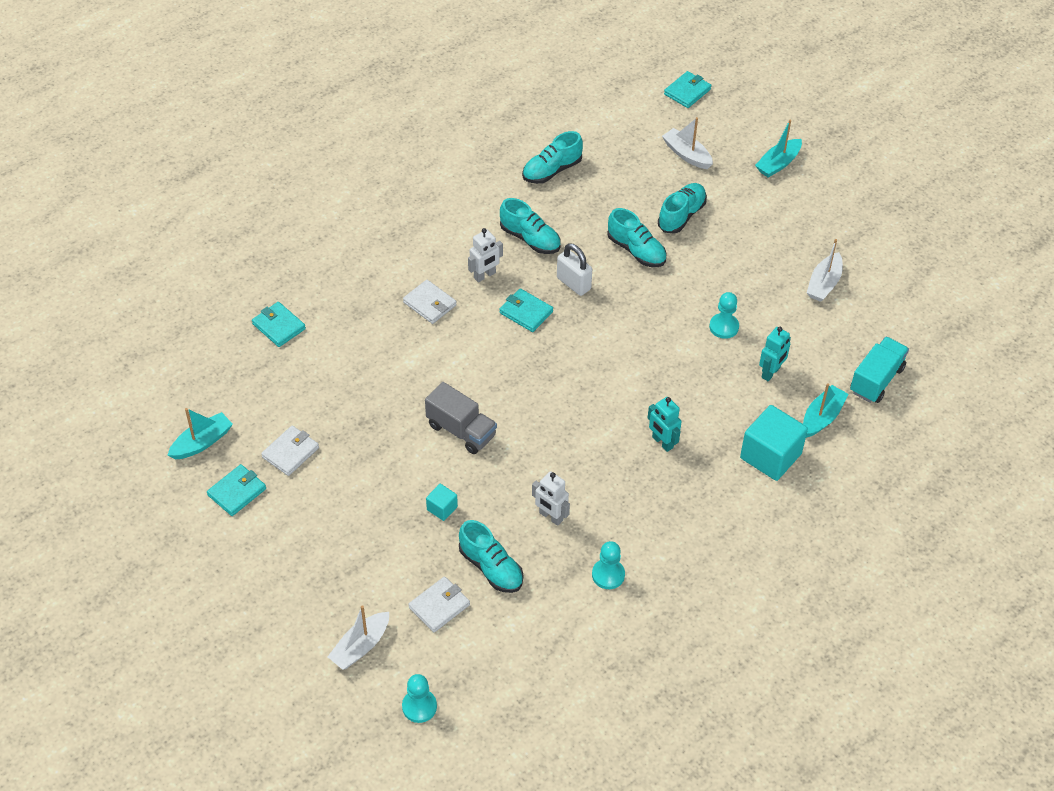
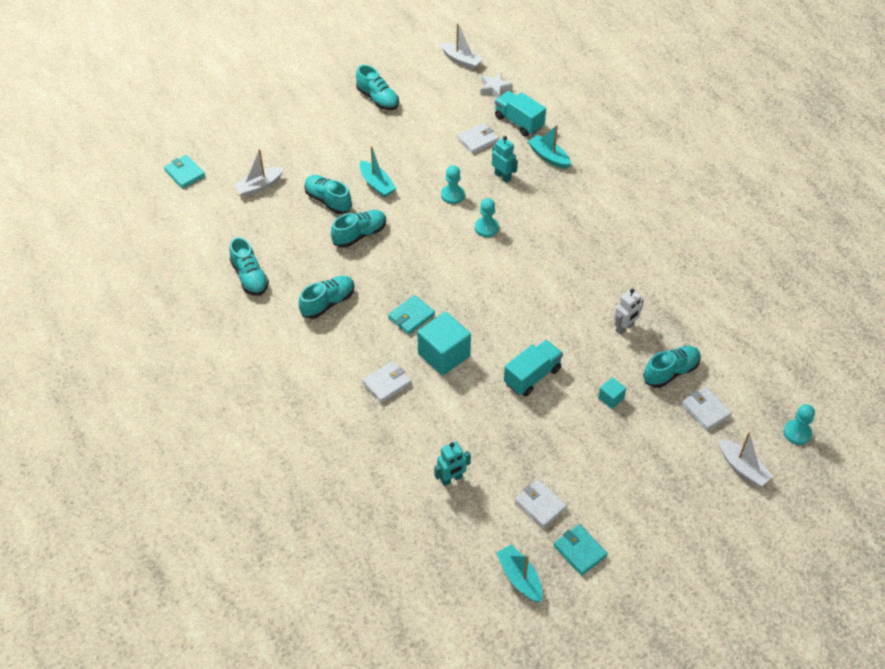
camera: 80 degrees left, 0 degrees up
(279, 326) = (389, 505): turquoise wallet -> none
(461, 430) = (532, 376): grey truck -> turquoise truck
(485, 275) = (363, 340): white robot -> none
(573, 283) = (386, 280): white padlock -> none
(608, 575) = (681, 300): turquoise pawn -> turquoise pawn (486, 228)
(662, 442) = (560, 249): turquoise robot -> turquoise robot (451, 479)
(770, 456) = (580, 191): turquoise cube -> turquoise cube (444, 355)
(778, 164) = (288, 133): turquoise boat -> turquoise boat (376, 184)
(824, 284) = (421, 131): white boat -> white boat (461, 60)
(828, 341) = (477, 140): none -> white wallet
(867, 234) = (378, 99): none -> turquoise shoe
(932, 348) = (494, 88): none -> white star

